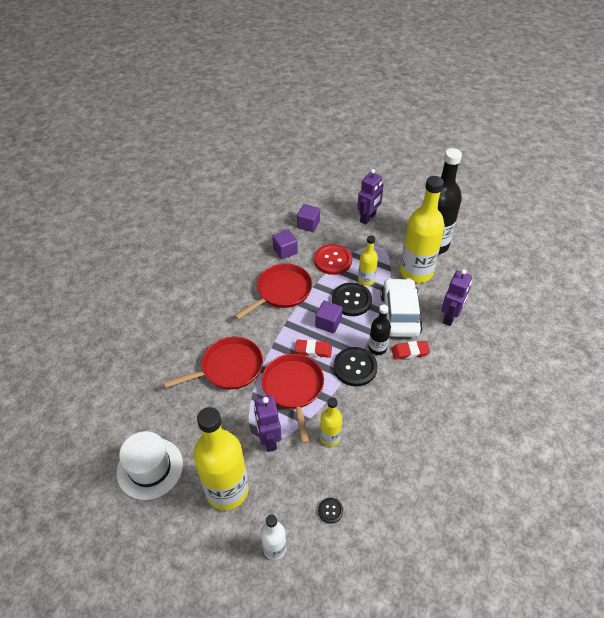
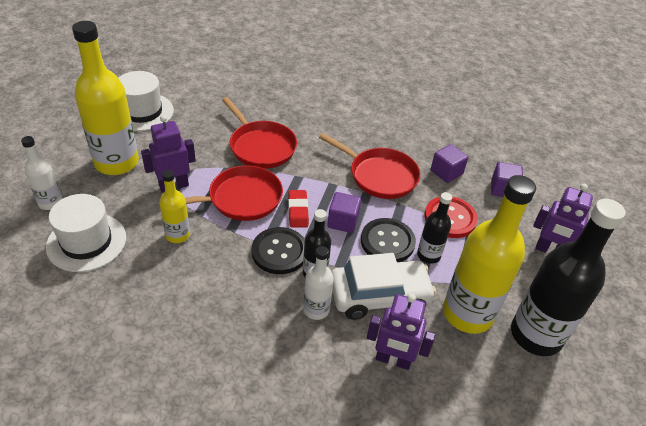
camera: 75 degrees right, 5 degrees down
(330, 510) = (86, 242): black button -> white hat
(366, 280) = (428, 255): yellow bottle -> black bottle
(410, 352) = (316, 309): red eraser -> white bottle

